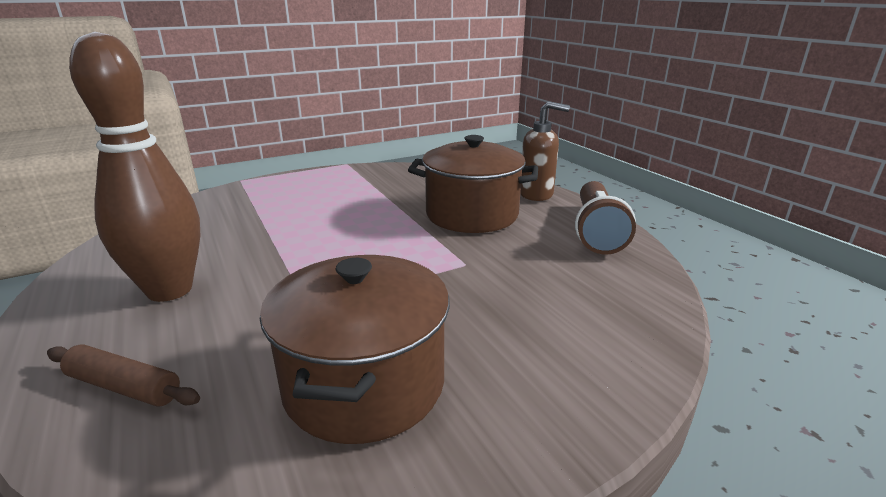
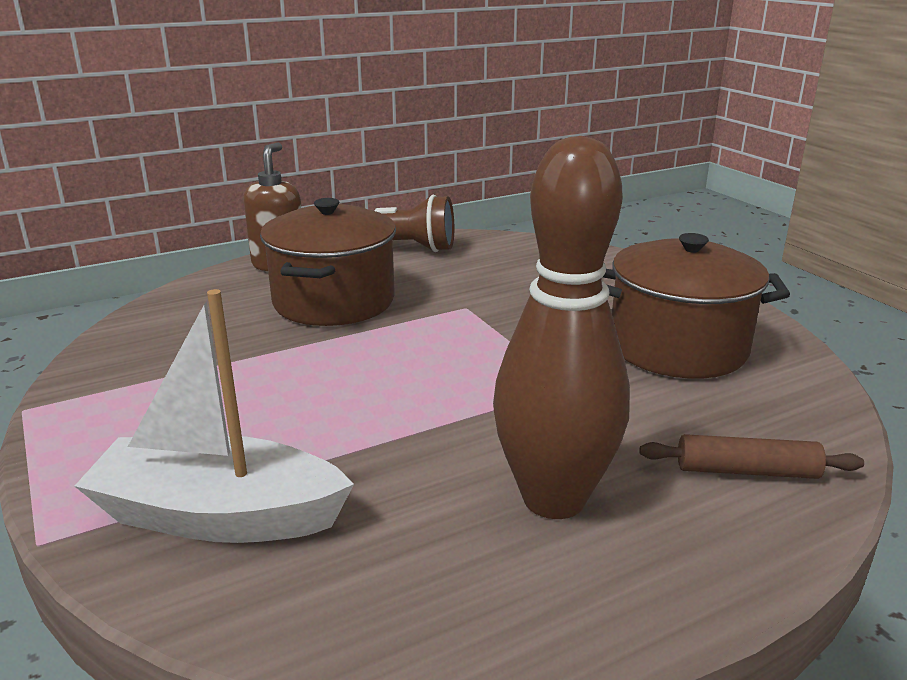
camera: 90 degrees left, 0 degrees up
(124, 386) = (746, 471): brown rolling pin -> brown rolling pin turned 75 degrees clockwise
(232, 206) = (218, 515): none -> white boat

